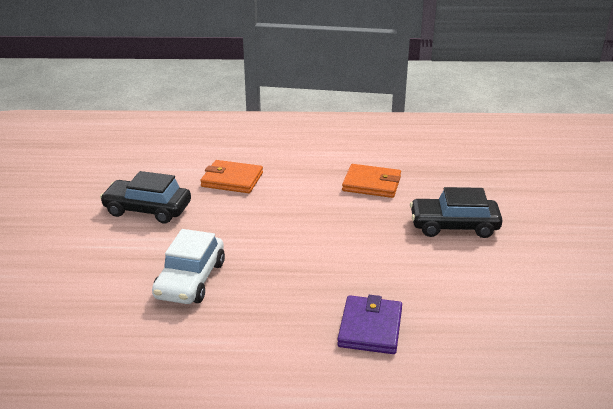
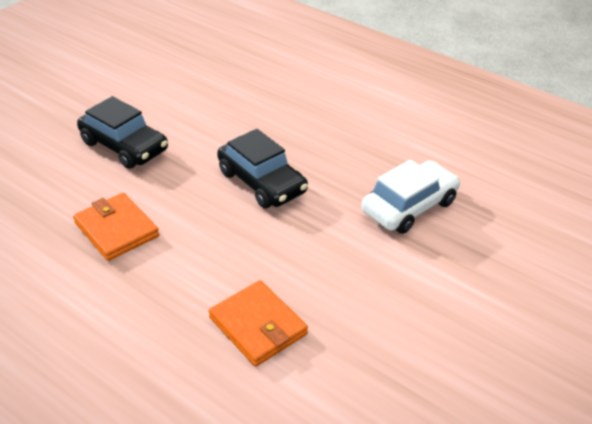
camera: 145 degrees left, 10 degrees up
(147, 209) = (400, 327): black car -> black car (262, 182)
(370, 328) = (303, 108): purple wallet -> none

